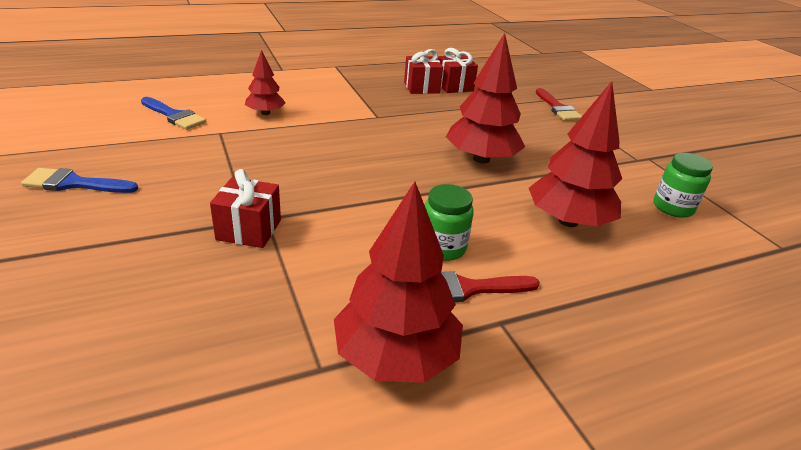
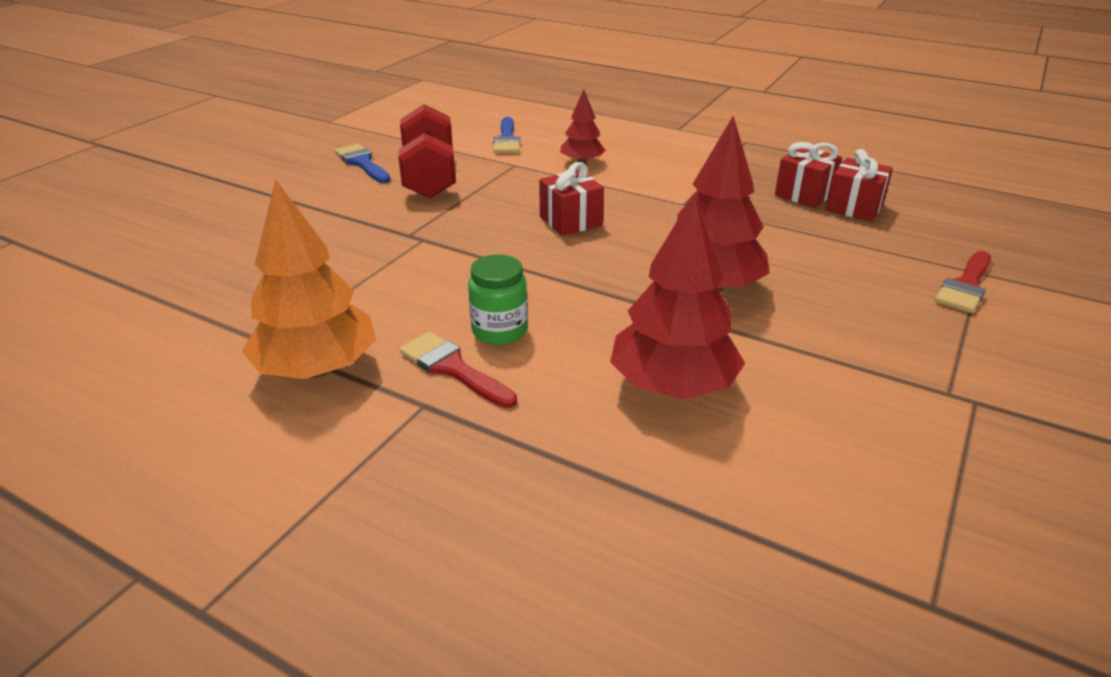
camera: 55 degrees right, 0 degrees up
(169, 169) = (430, 177): none -> red dumbbell
(249, 230) = (397, 241): red gift -> red gift (570, 221)
(395, 356) = (317, 369): red tree -> orange tree
(672, 207) = (858, 460): green jar -> none

